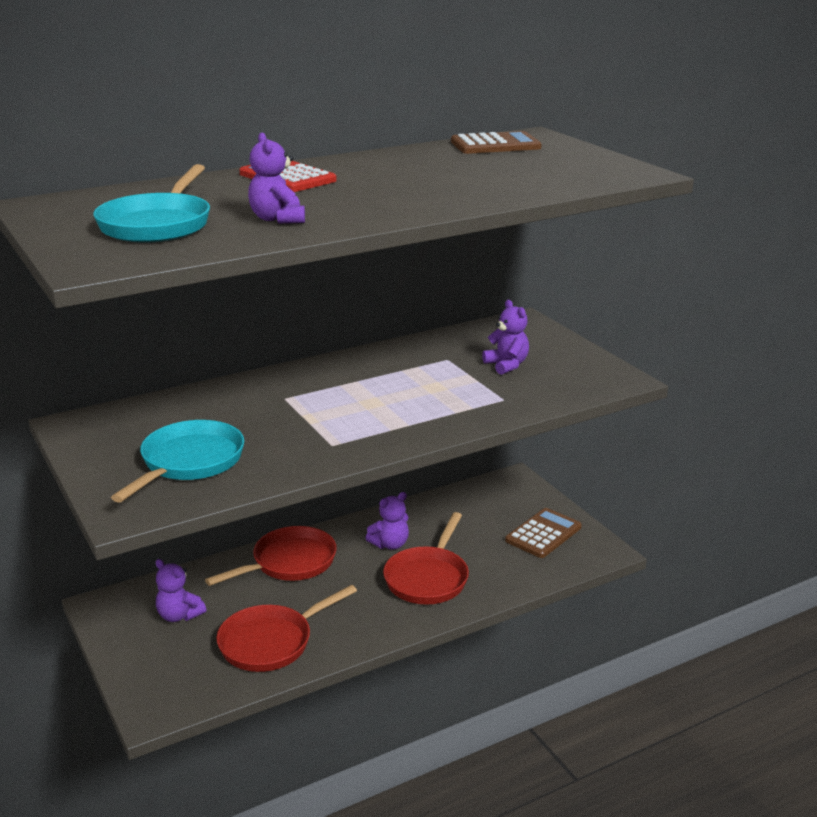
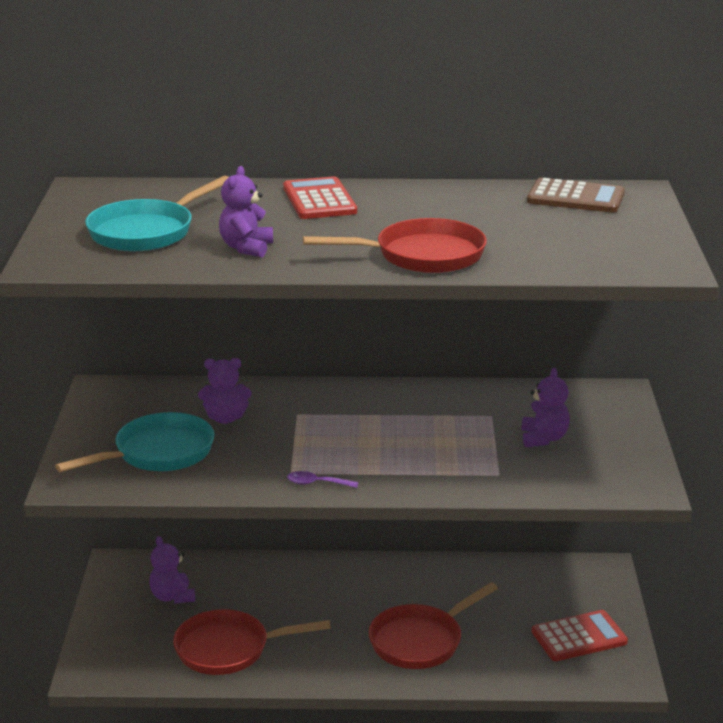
camera: 30 degrees right, 0 degrees up
(289, 563) = (305, 581): red pan -> red pan (422, 256)
(365, 447) = (317, 483): none -> purple spoon
(390, 544) = (413, 595): purple teddy bear -> purple teddy bear (225, 418)
(543, 534) = (579, 637): brown calculator -> red calculator

